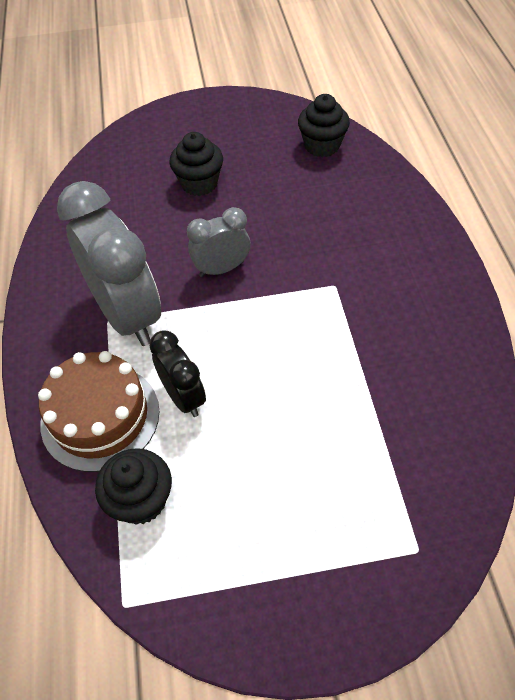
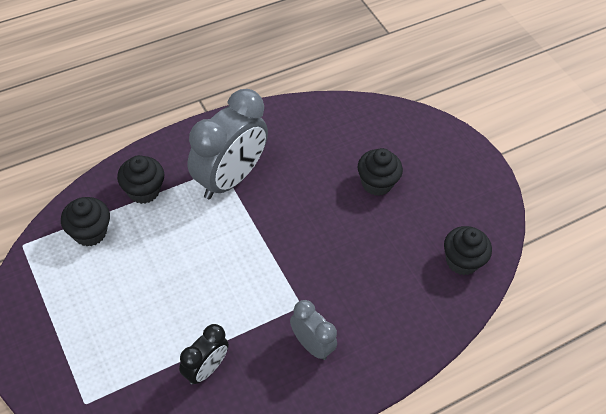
camera: 65 degrees right, 0 degrees up
(100, 417) = (143, 191): brown cake -> black cupcake
(184, 397) = (170, 233): black clock -> black clock (205, 369)
(221, 269) = (291, 223): grey clock -> grey clock (311, 344)

